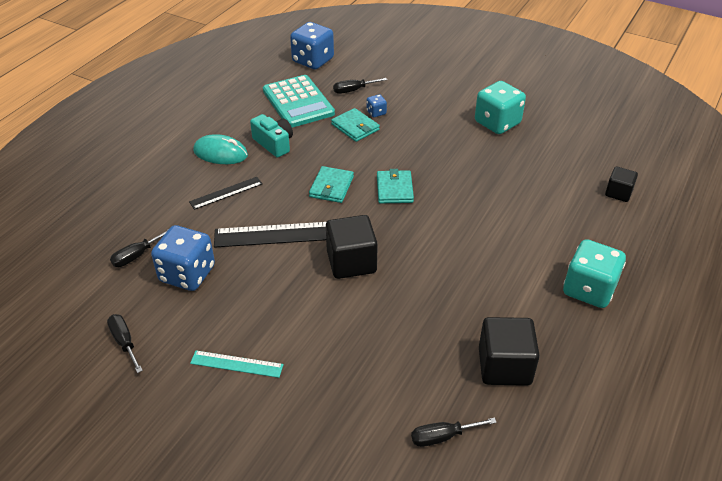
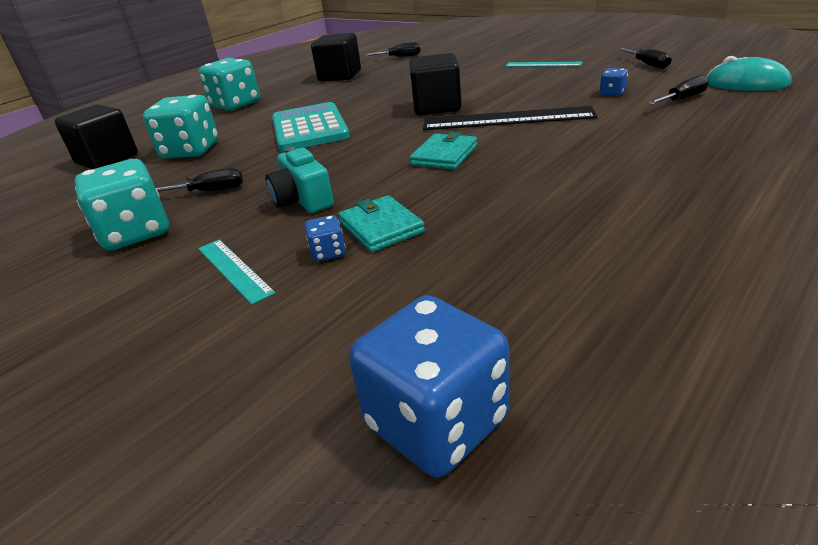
camera: 165 degrees left, 10 degrees down
(187, 274) = (612, 93): blue dice -> blue dice, size x0.45
(220, 153) = (631, 187): turquoise mouse -> turquoise mouse (746, 84)
(226, 193) = (597, 146): black ruler -> none
(274, 144) = (535, 201): turquoise camera -> turquoise camera (303, 200)
(298, 102) = (489, 278): turquoise calculator -> turquoise calculator (309, 128)
(353, 90) = (352, 305): black screwdriver -> black screwdriver (210, 191)
(394, 189) = (361, 155): turquoise wallet -> none
(418, 103) = (234, 269): none -> turquoise ruler
(549, 201) = (191, 151): none -> turquoise dice
(618, 193) = (107, 159): black cube -> black cube, size x1.70

